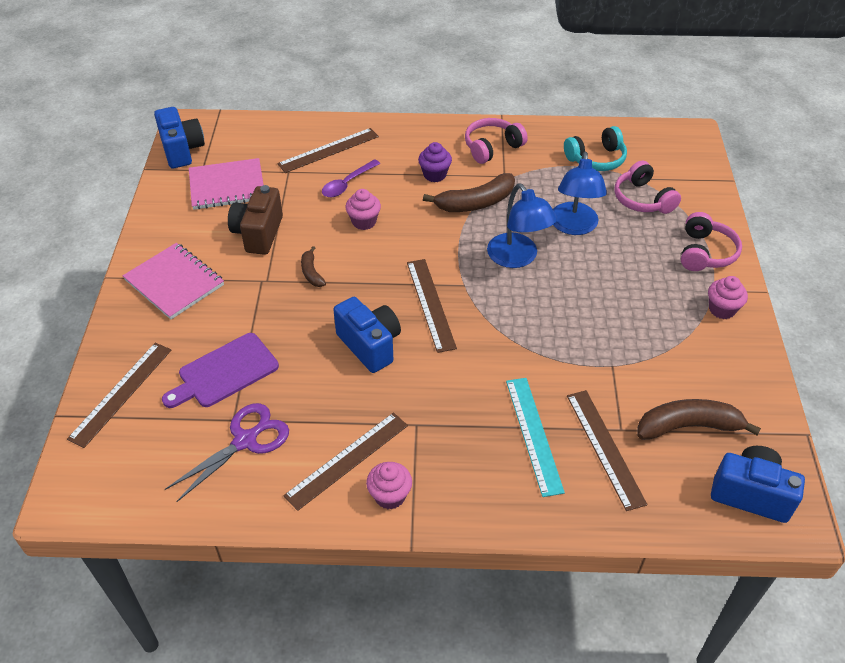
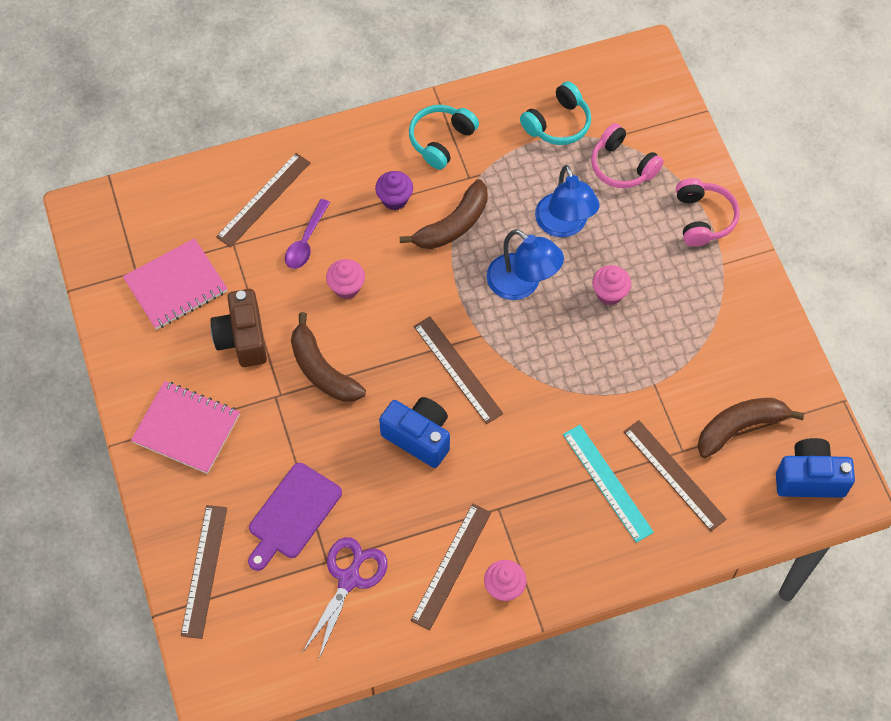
camera: 20 degrees left, 15 degrees up
(182, 150) = (98, 251): blue camera -> none
(311, 273) = (322, 370): brown banana -> brown banana, size x1.89
(492, 147) = (441, 140): pink headphones -> turquoise headphones
(722, 309) = (736, 284): pink cupcake -> pink cupcake (609, 293)

